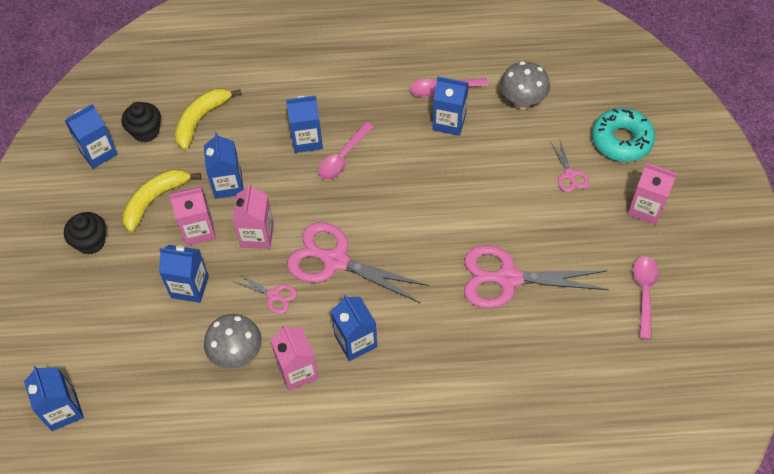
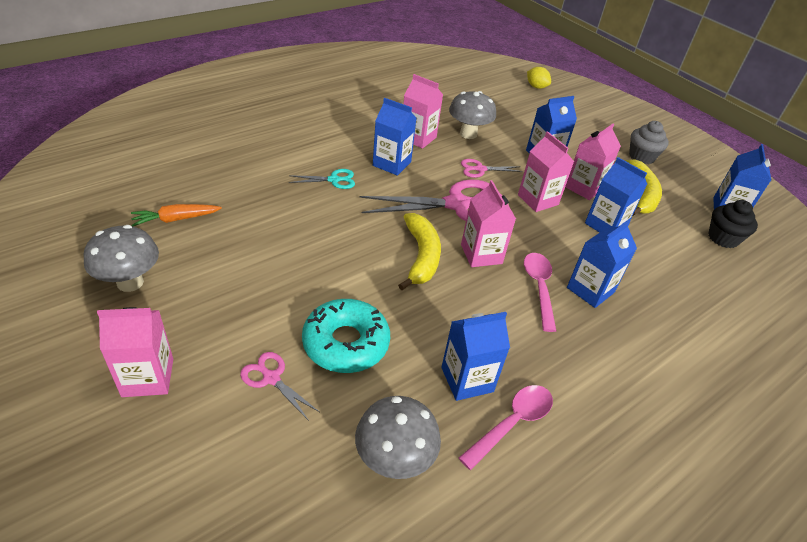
camera: 140 degrees right, 15 degrees down
(63, 410) = (536, 87): blue carton -> yellow lemon
(91, 242) = (641, 157): black cupcake -> grey cupcake
(201, 120) = (699, 267): yellow banana -> yellow banana (421, 256)
(360, 203) = (481, 254): none -> pink carton
(427, 342) = (334, 180): none -> turquoise scissors
(508, 278) = (289, 245): pink scissors -> none
(593, 349) = (176, 219): none -> orange carrot
(621, 140) = (212, 466): turquoise donut -> turquoise donut (346, 343)
(644, 292) = (130, 282): pink spoon -> grey mushroom

